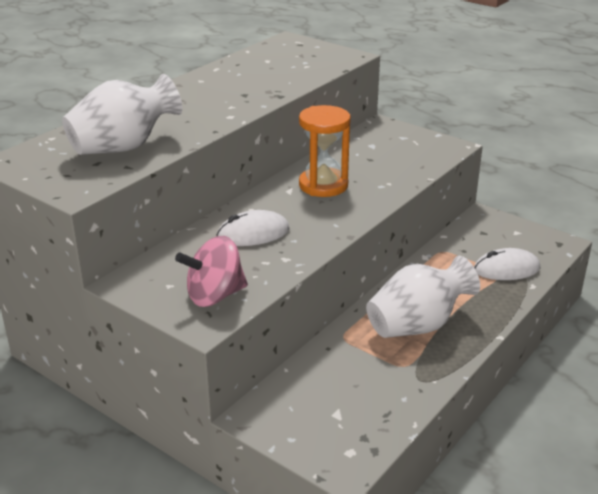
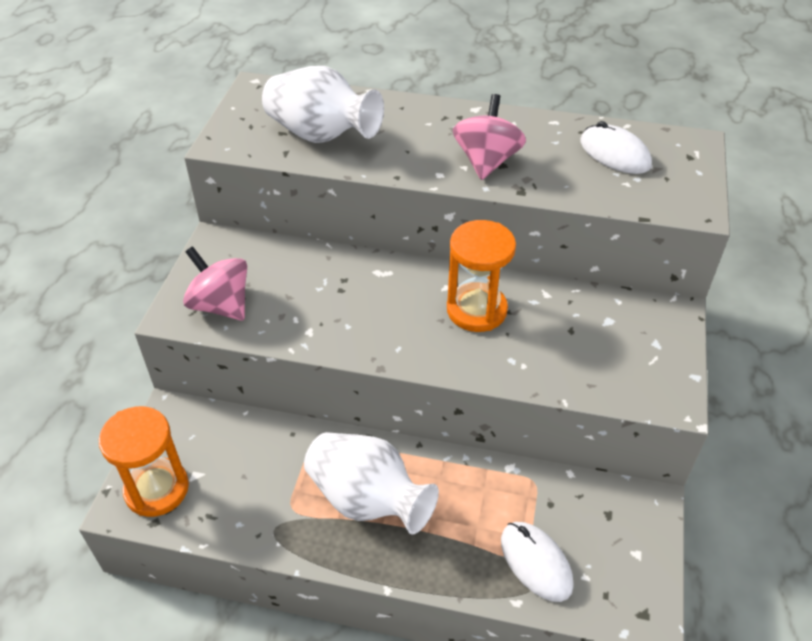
camera: 65 degrees right, 15 degrees up
(234, 98) = (486, 161): none -> pink spinning top
(253, 234) = (341, 291): white mouse -> white mouse (614, 154)
(338, 441) = (157, 489): none -> orange hourglass

